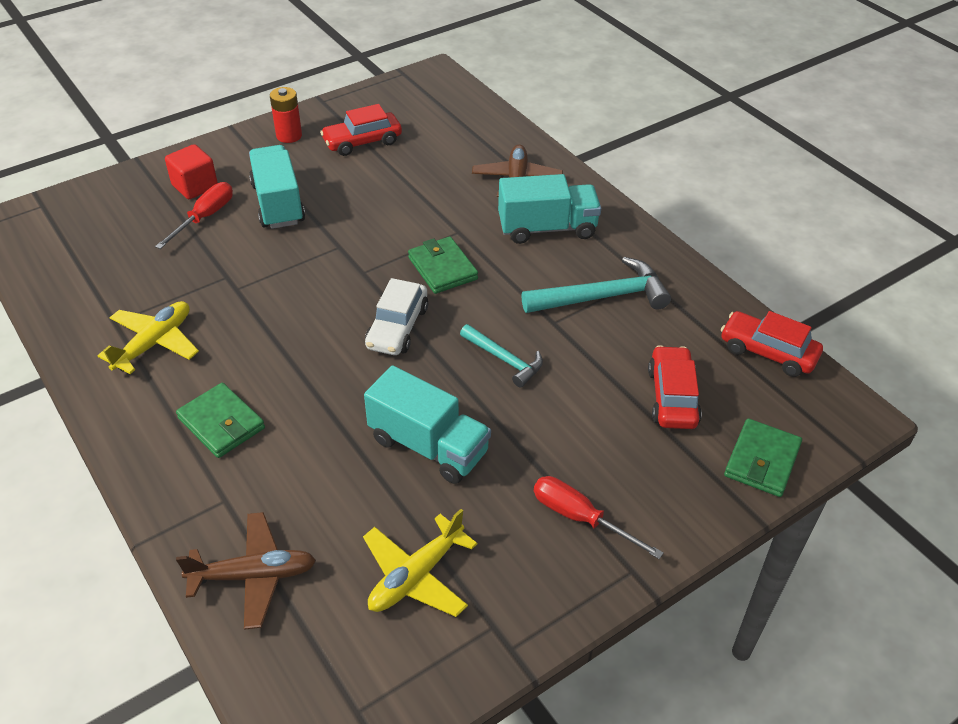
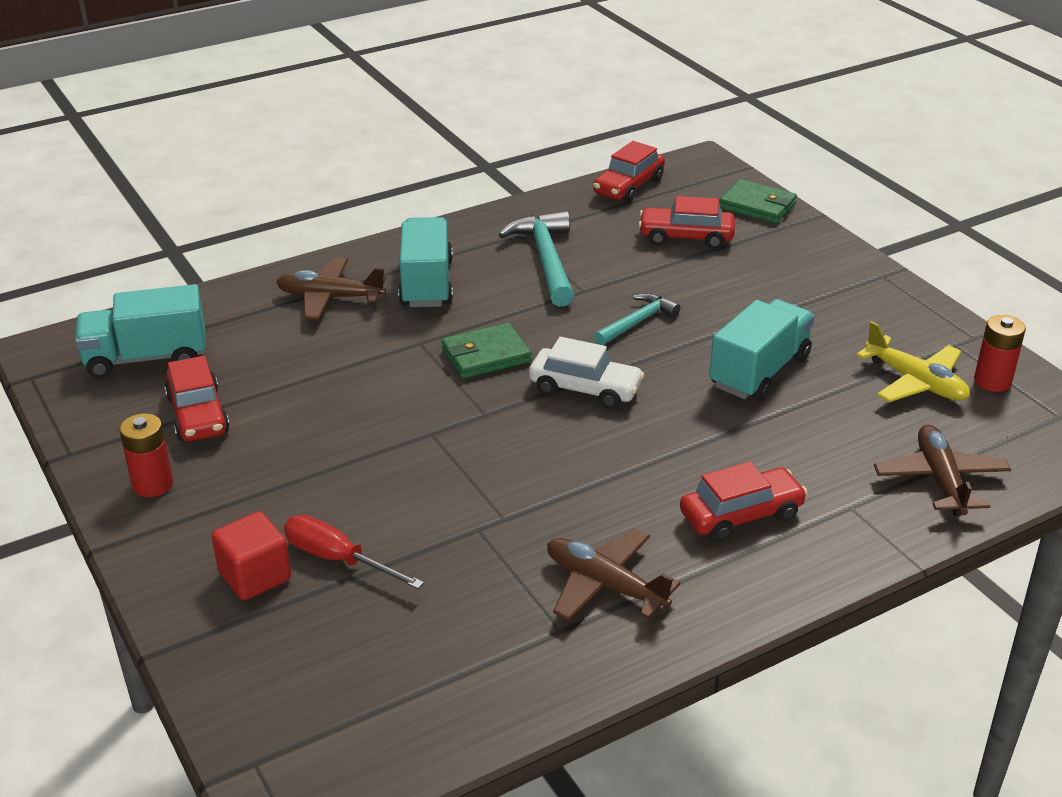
camera: 85 degrees left, 10 degrees down
(154, 343) = (605, 585): yellow plane -> brown plane
(221, 423) = (741, 515): green wallet -> red car
(278, 204) = (323, 488): turquoise truck -> turquoise truck (146, 358)
(420, 652) = (992, 381): none -> red battery
(580, 518) = (833, 294): red screwdriver -> none

